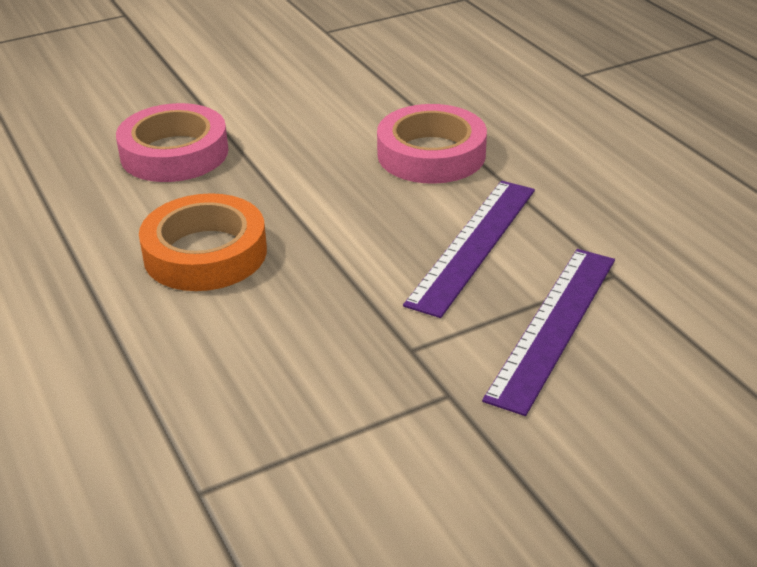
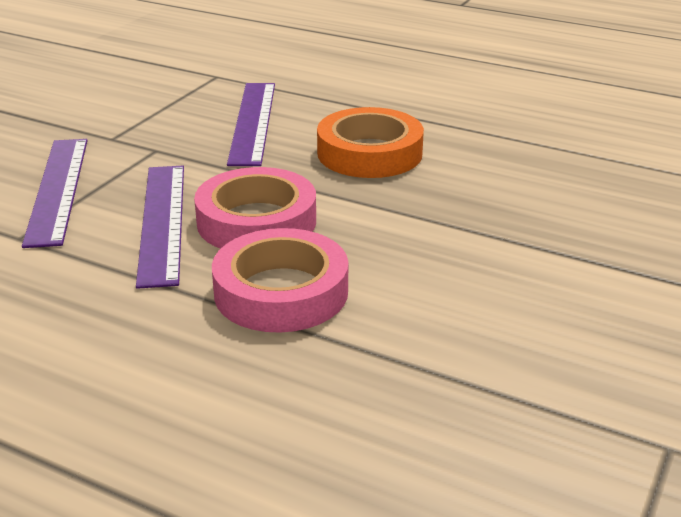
camera: 145 degrees right, 5 degrees down
(174, 153) = (524, 207): pink tape -> pink tape (256, 221)
(261, 353) = (253, 122): none -> purple ruler

